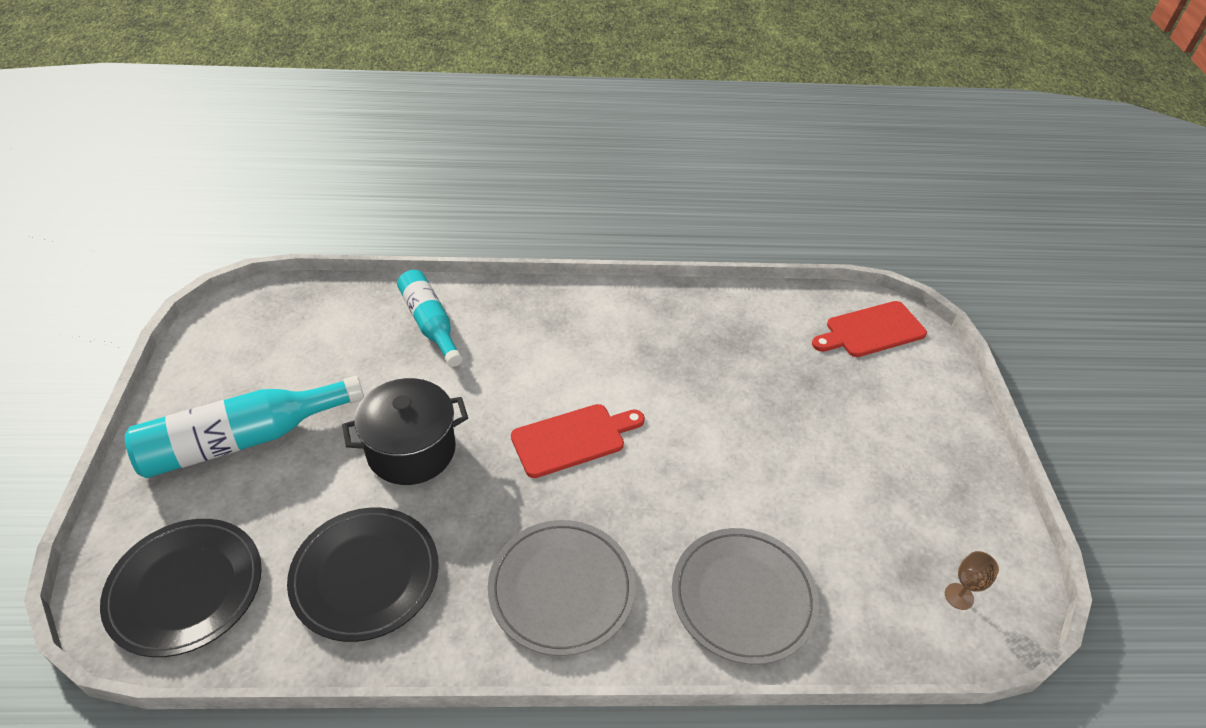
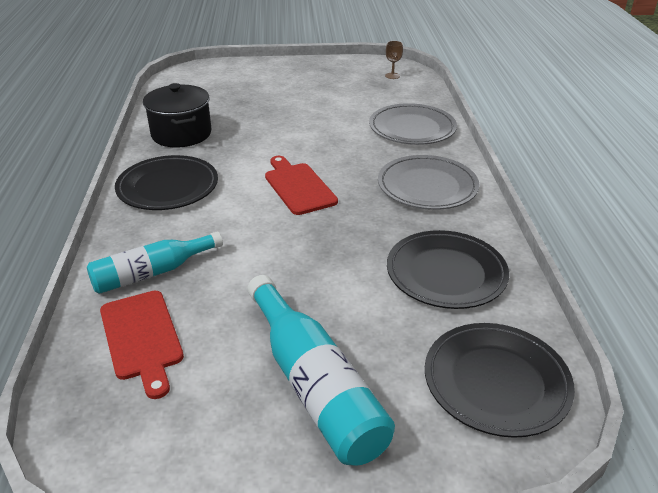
camera: 90 degrees left, 10 degrees down
(411, 450) = (317, 265): black pot -> black pot (181, 134)
(581, 323) = (168, 187): none -> black plate
(871, 331) = (197, 80): red cutting board -> red cutting board (142, 338)

